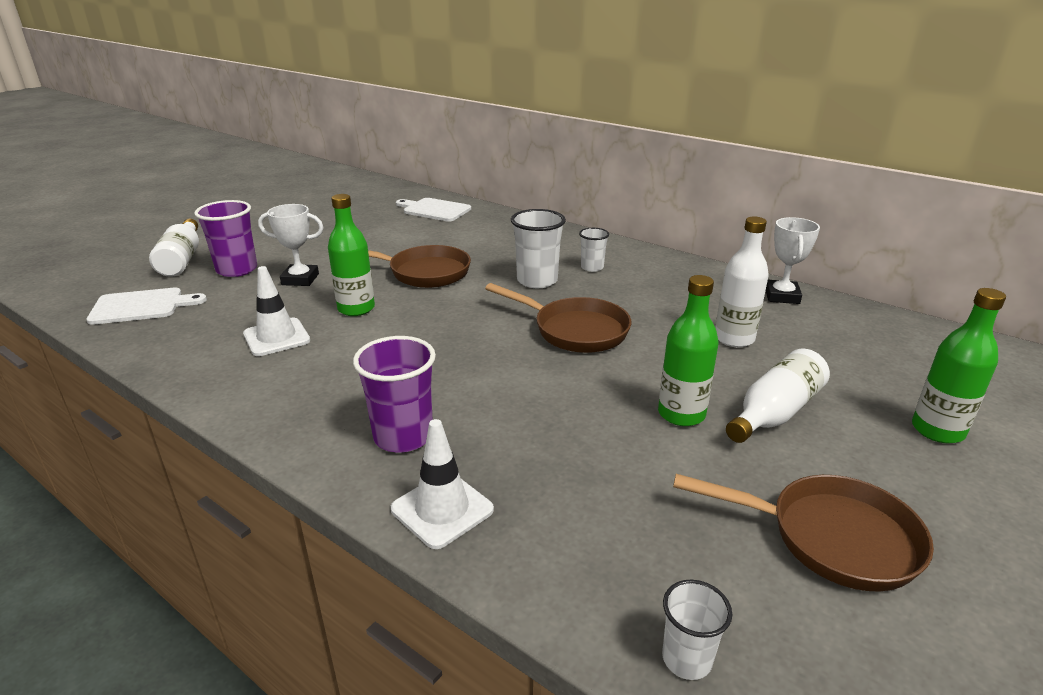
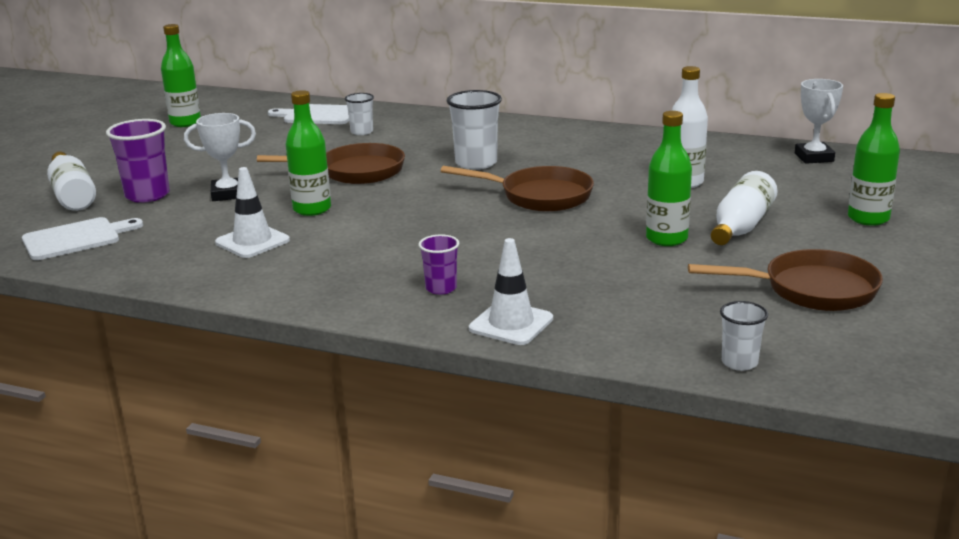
camera: 15 degrees left, 5 degrees down
(327, 202) = (185, 122): none -> green bottle
(403, 436) = (441, 288): purple cup -> purple cup, size x0.58
(592, 267) = (522, 145): white cup -> white cup (362, 132)
(782, 296) = (711, 145): white trophy -> white trophy (814, 157)

